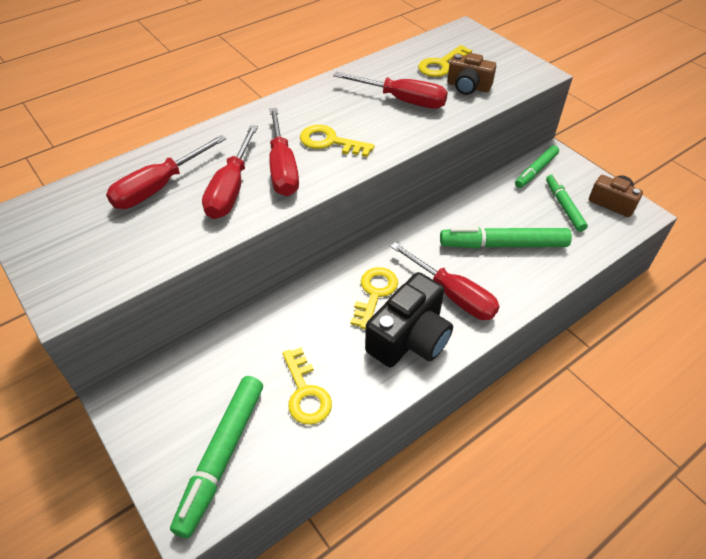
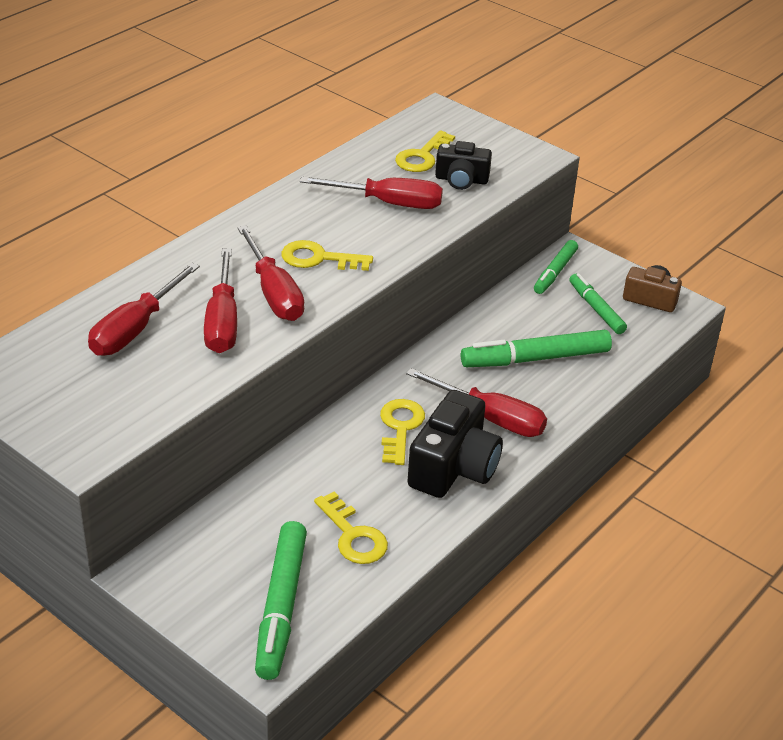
camera: 15 degrees left, 10 degrees down
(468, 86) = (461, 180): brown camera -> black camera

